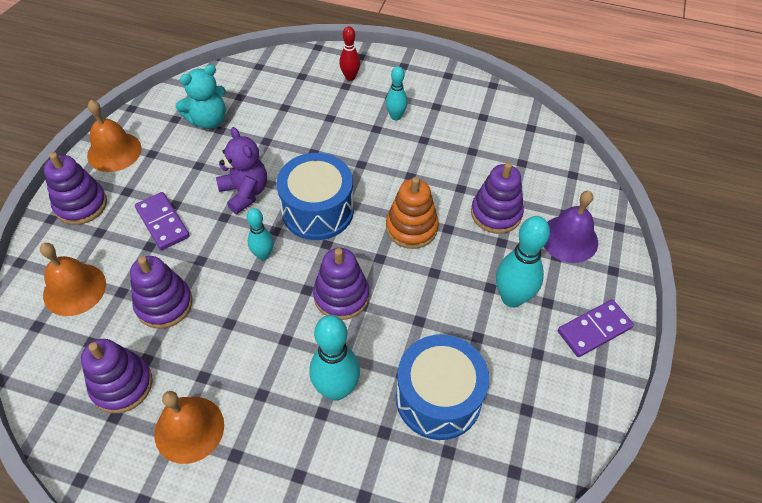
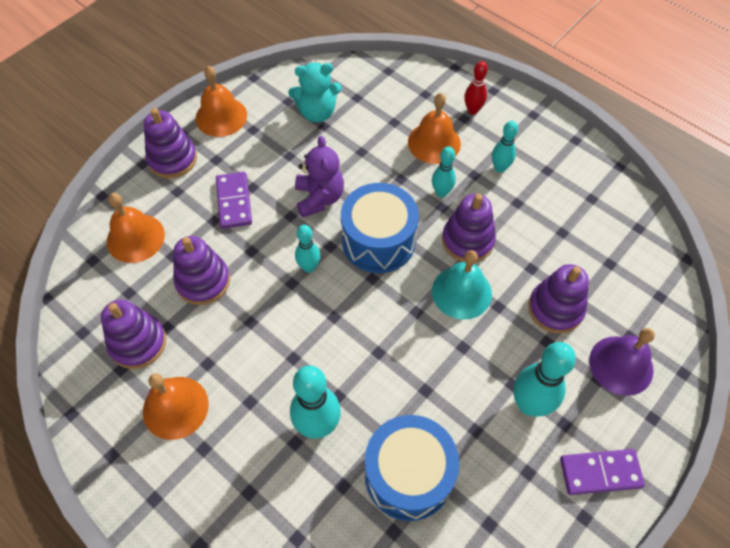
camera: 25 degrees right, 5 degrees up
(328, 113) = (434, 142): none -> orange bell
(341, 296) = (363, 336): purple stacking toy -> purple stacking toy (467, 240)
(355, 152) = (441, 192): none -> turquoise bowling pin
(411, 228) = (461, 292): orange stacking toy -> turquoise bell

